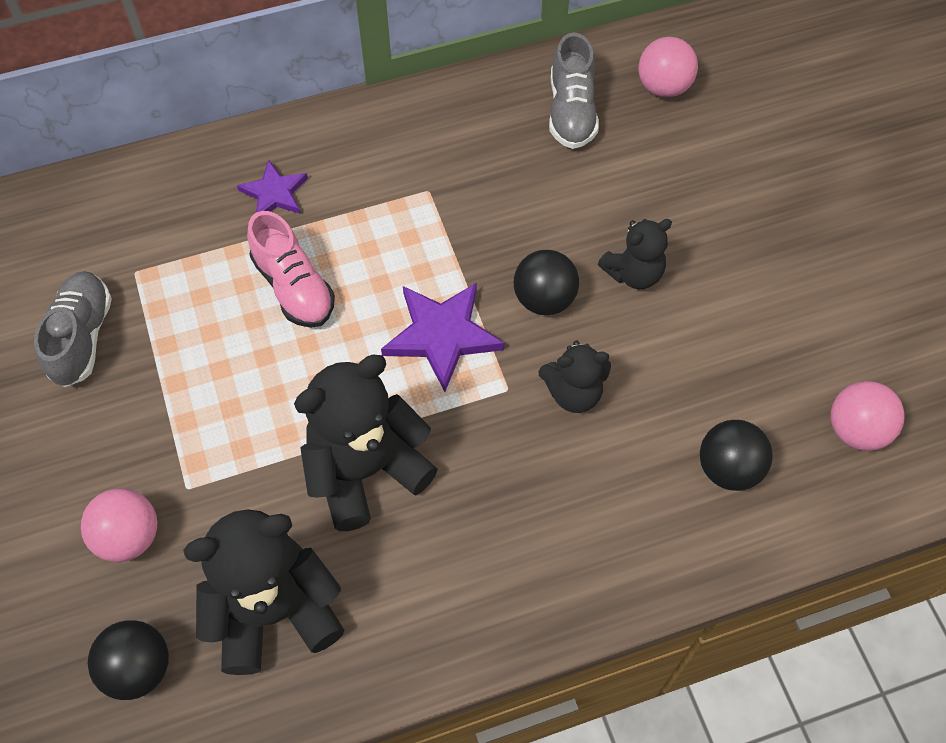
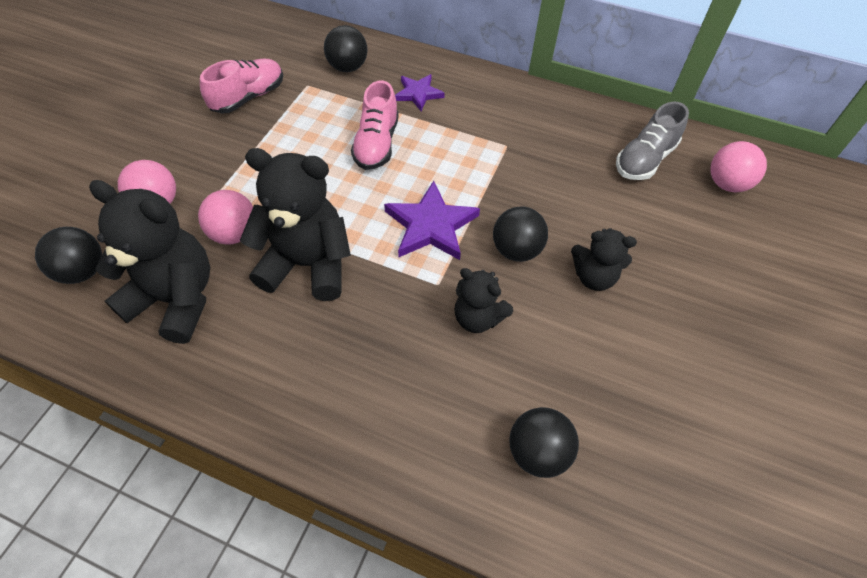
camera: 40 degrees right, 5 degrees down
(82, 337) = (248, 97): grey shoe -> pink shoe
(158, 215) = (348, 67): none -> black ball
(856, 430) = (669, 509): pink ball -> pink ball (234, 234)

